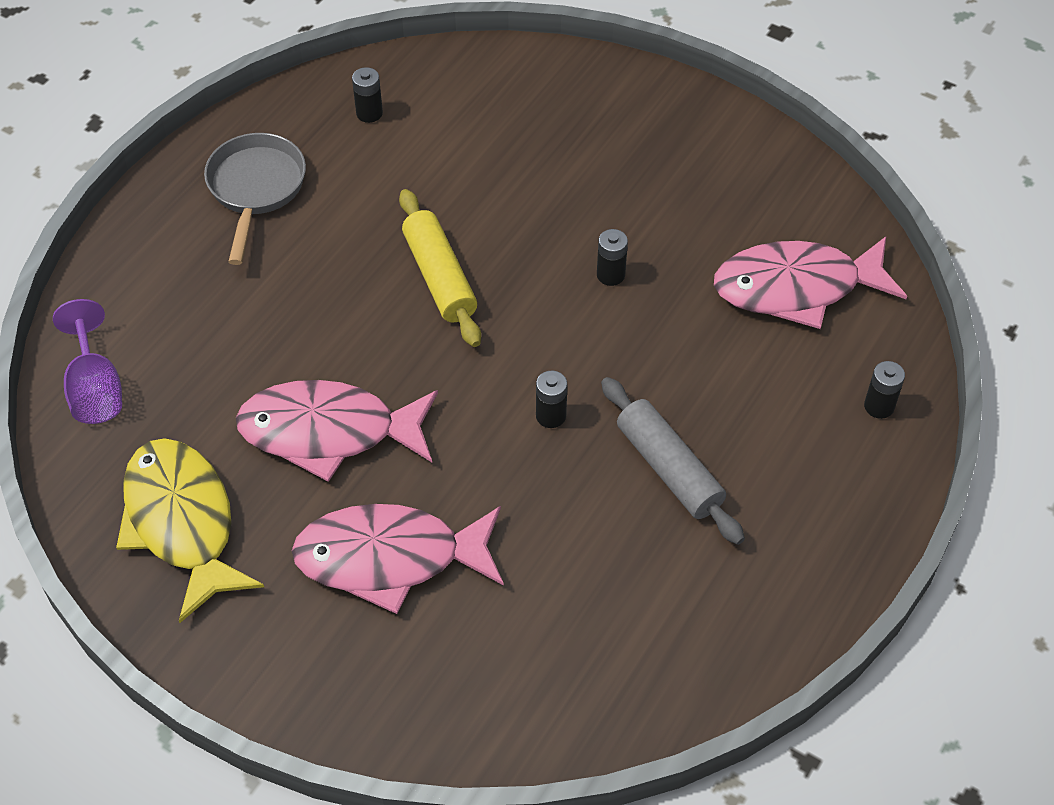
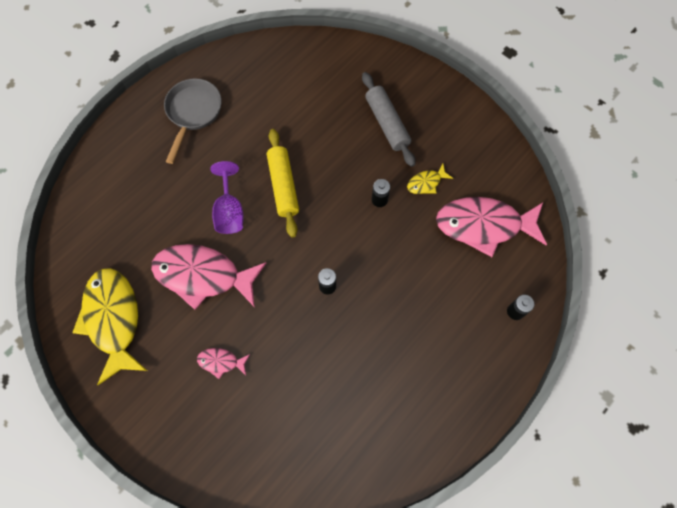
camera: 10 degrees right, 15 degrees up
(95, 388) = (82, 227): purple goblet -> purple goblet (229, 211)
(369, 113) = (265, 73): black battery -> none
(390, 558) = (221, 362): pink fish -> pink fish, size x0.44
(669, 469) = (387, 332): grey rolling pin -> grey rolling pin (387, 123)
(684, 239) = (426, 183): none -> yellow fish

